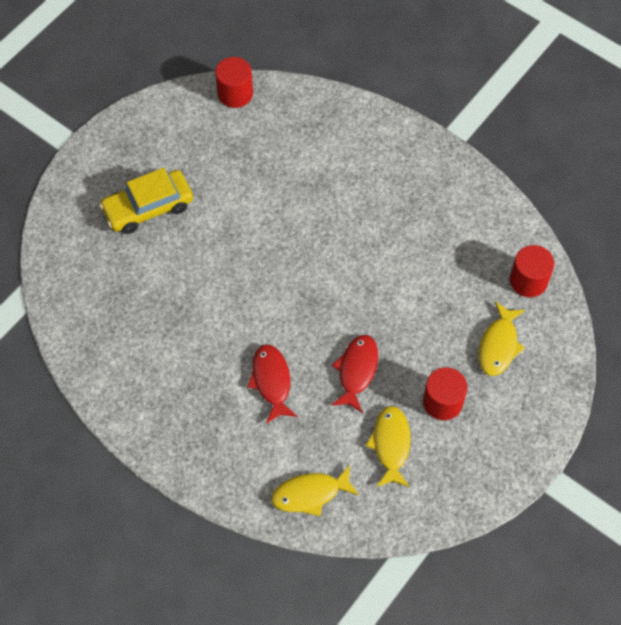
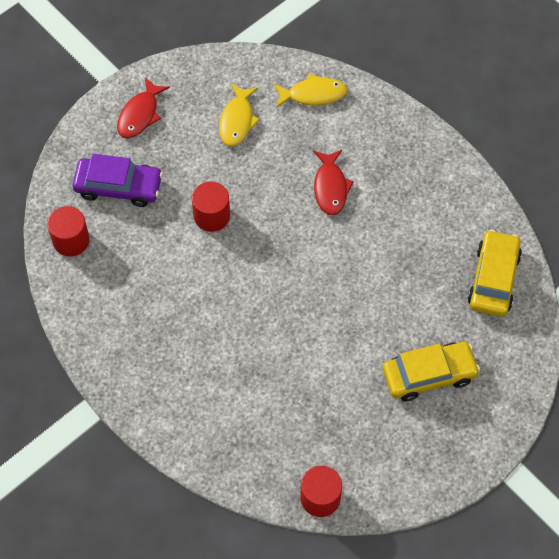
camera: 170 degrees left, 0 degrees up
(89, 309) = (493, 279): none -> yellow car
(356, 371) = (252, 184): red fish -> red fish (140, 114)
(442, 402) = (183, 147): red cylinder -> red cylinder (212, 216)
(499, 345) = (118, 187): yellow fish -> purple car

